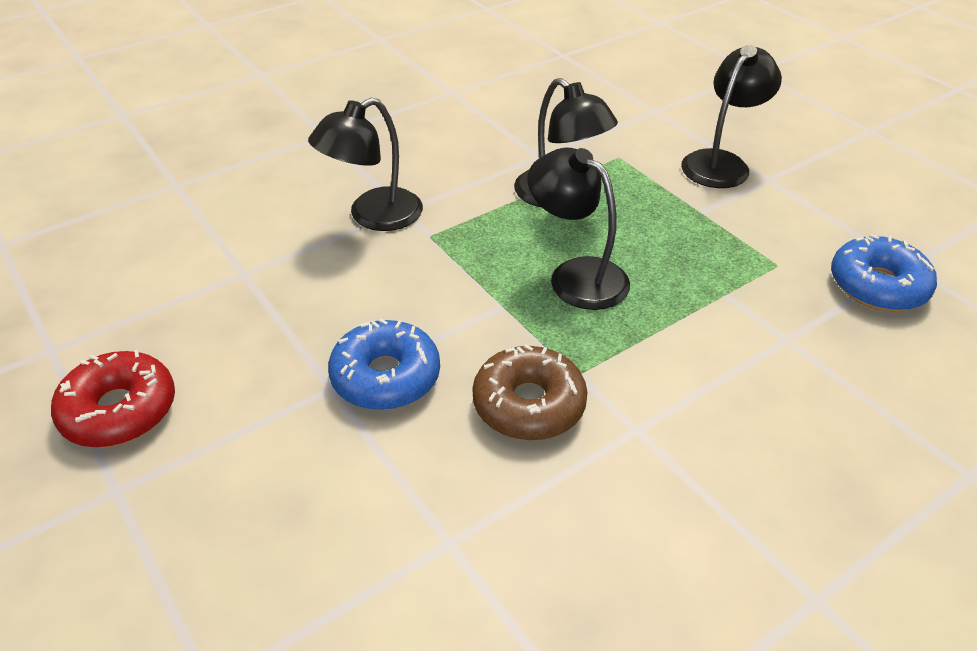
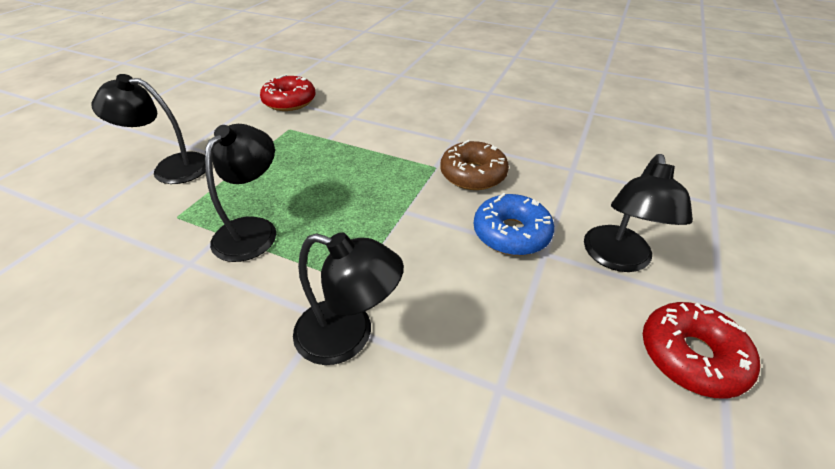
camera: 120 degrees left, 0 degrees up
(576, 275) = (350, 191): black lamp -> black lamp (617, 259)
(877, 285) = (289, 101): blue donut -> red donut

